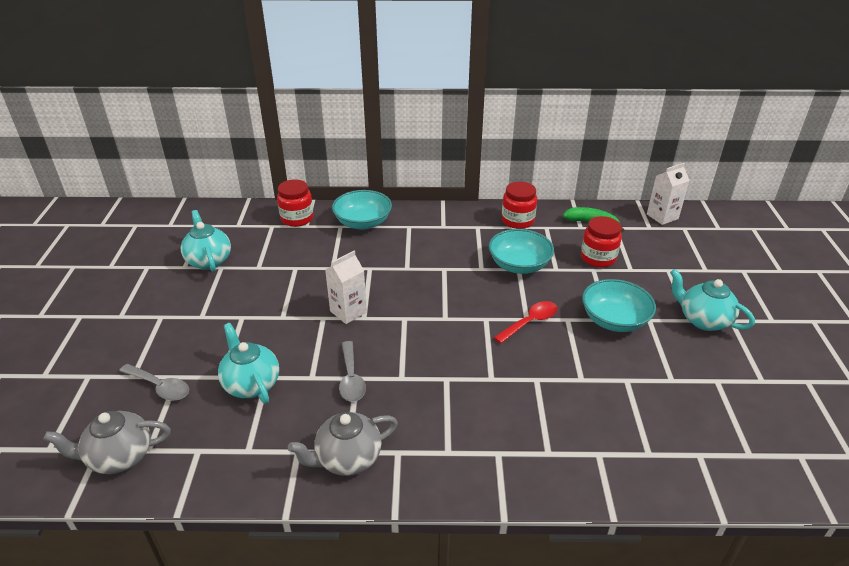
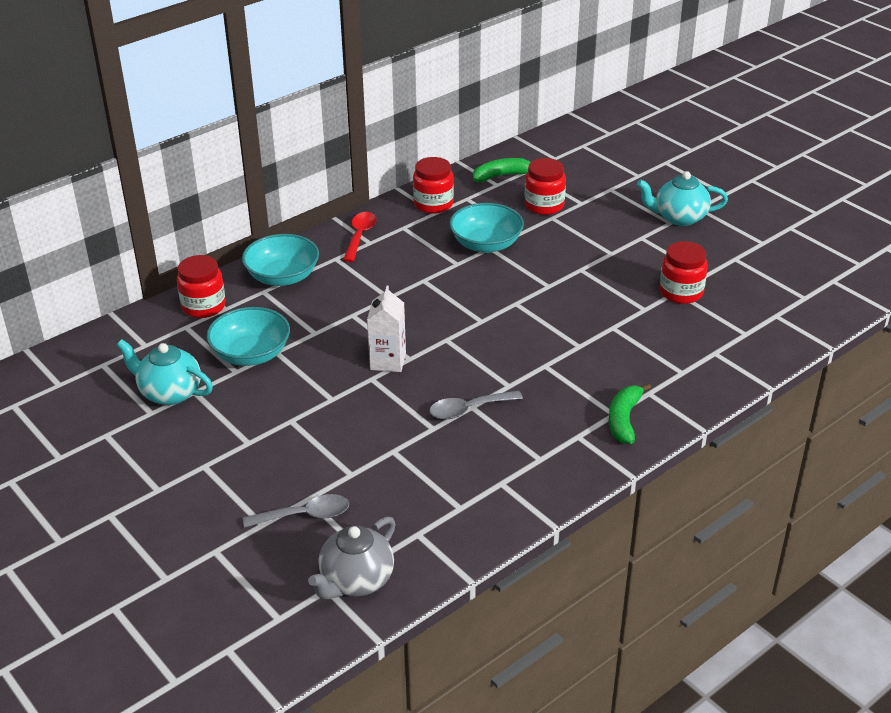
camera: 40 degrees left, 0 degrees up
(251, 384) = (387, 463): turquoise teapot -> none
(347, 458) = (547, 463): grey teapot -> none
(351, 378) = (468, 409): grey spoon -> grey spoon turned 120 degrees clockwise
(449, 463) = (624, 419): none -> green banana
(530, 322) = (555, 287): red spoon -> red spoon (360, 236)
(614, 320) = (616, 251): turquoise bowl -> turquoise bowl (251, 354)
(630, 383) = (681, 292): none -> red jar
(662, 216) = (554, 143): white carton -> none

